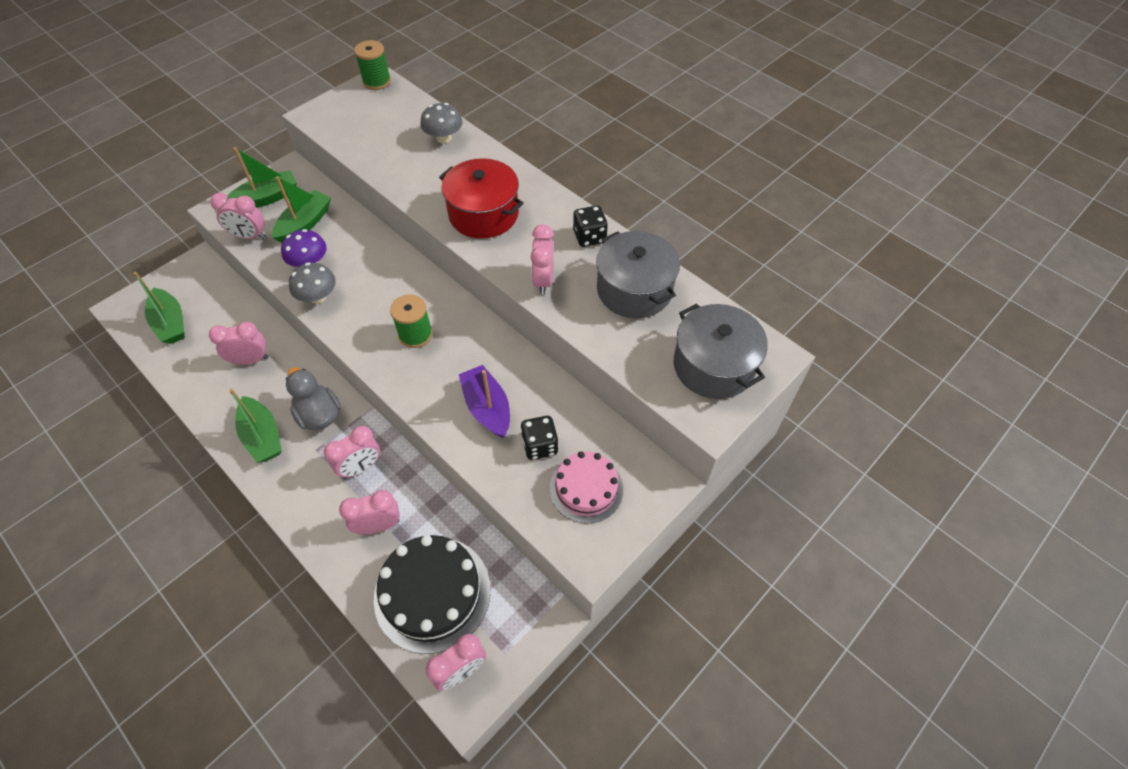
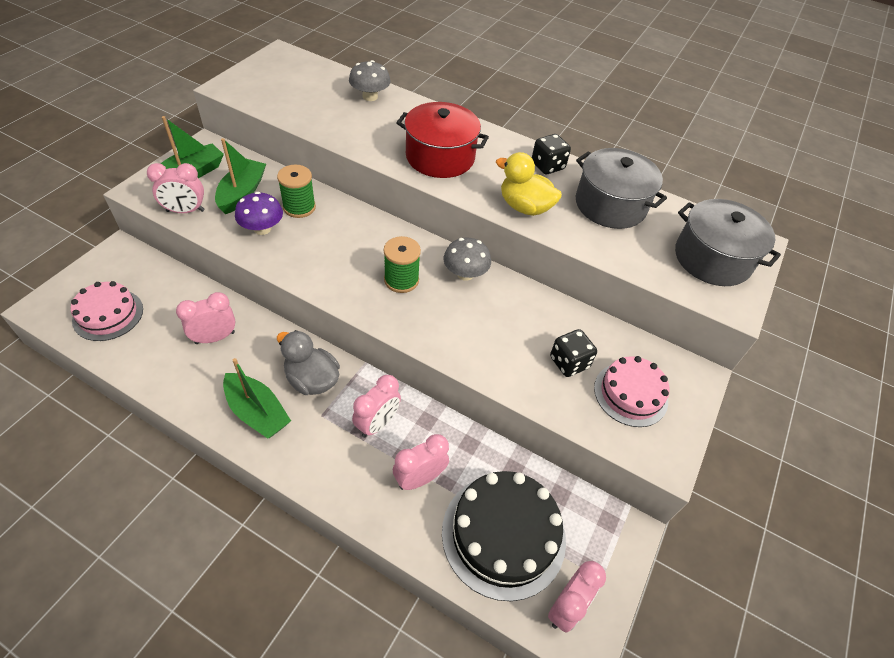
camera: 20 degrees left, 5 degrees down
(170, 323) = (108, 314): green boat -> pink cake
(318, 297) = (284, 259): grey mushroom -> grey mushroom (465, 274)
(377, 81) = (281, 54): green spool -> green spool (299, 207)
(487, 408) = (503, 336): purple boat -> none
(543, 280) = (524, 207): pink clock -> yellow duck

